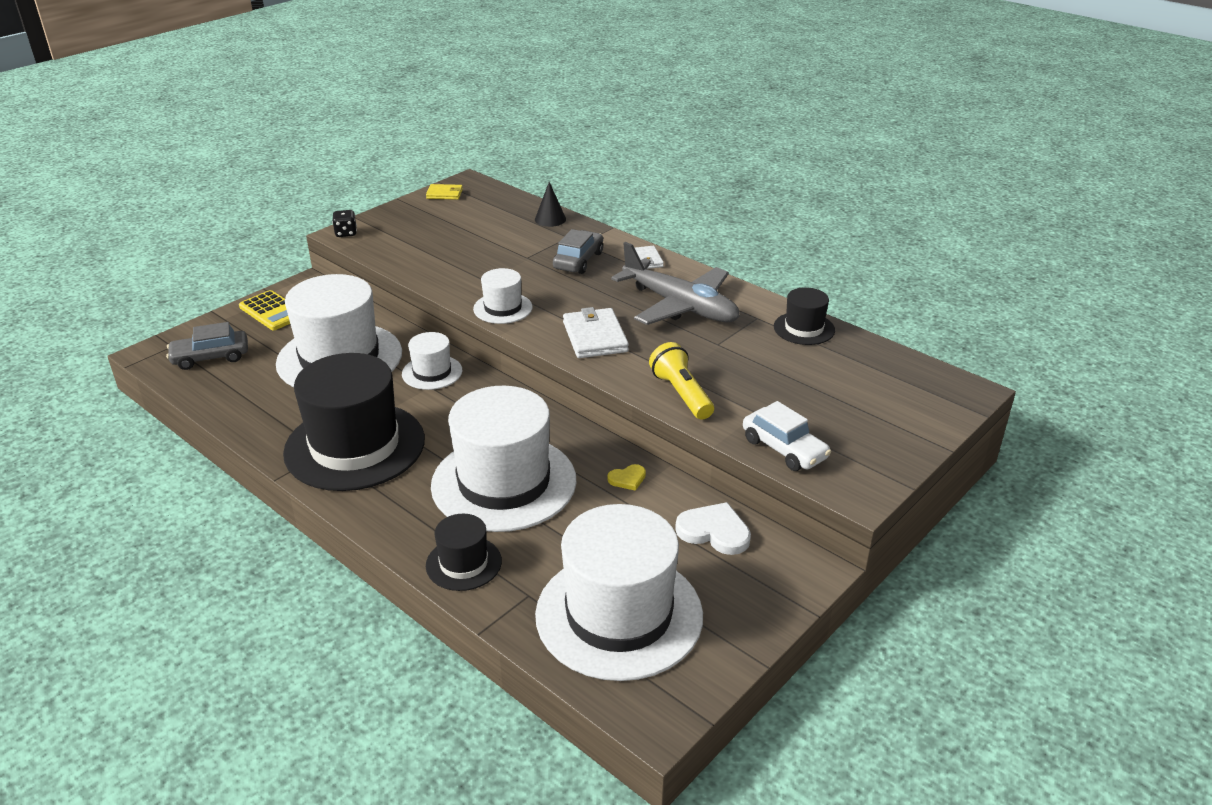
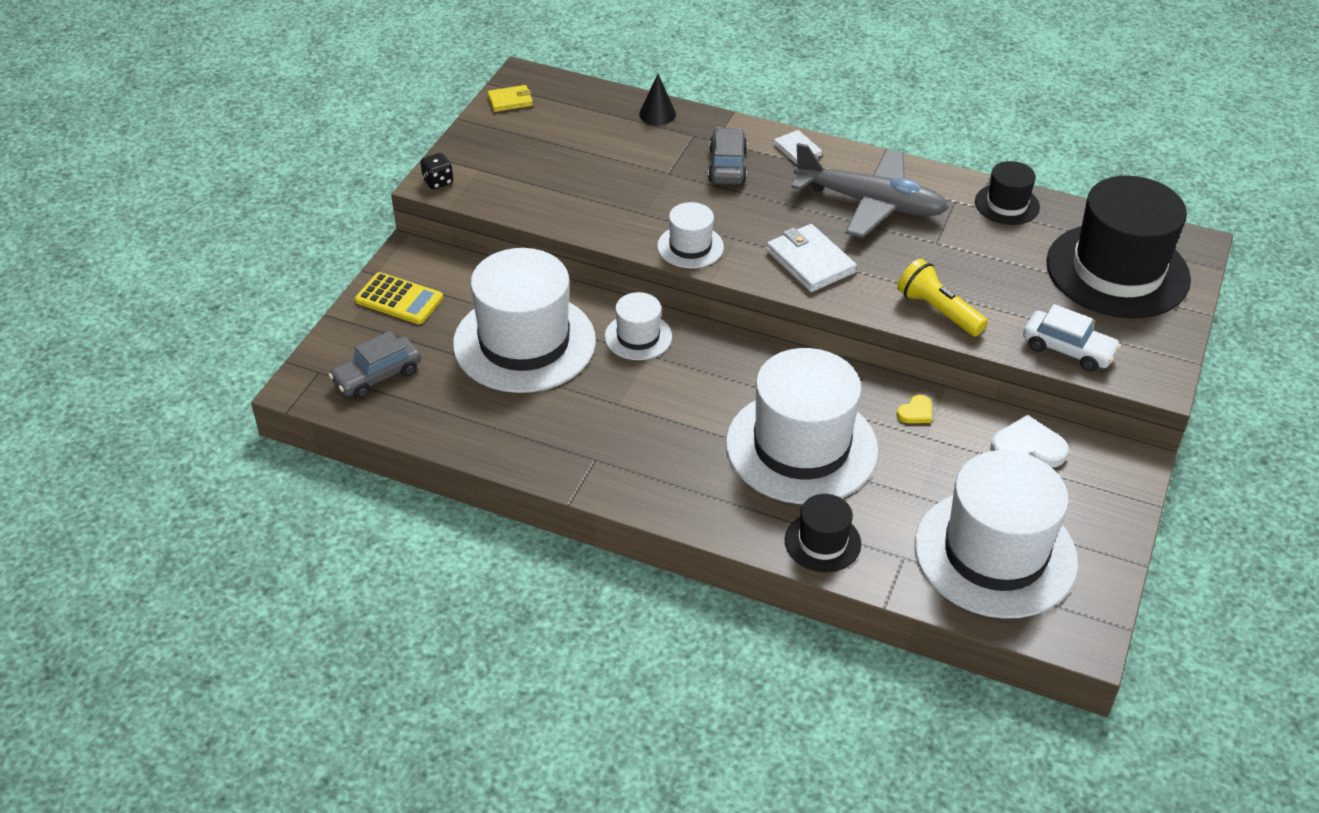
camera: 20 degrees left, 10 degrees up
(355, 446) = (622, 444): black hat -> black hat (1117, 271)

